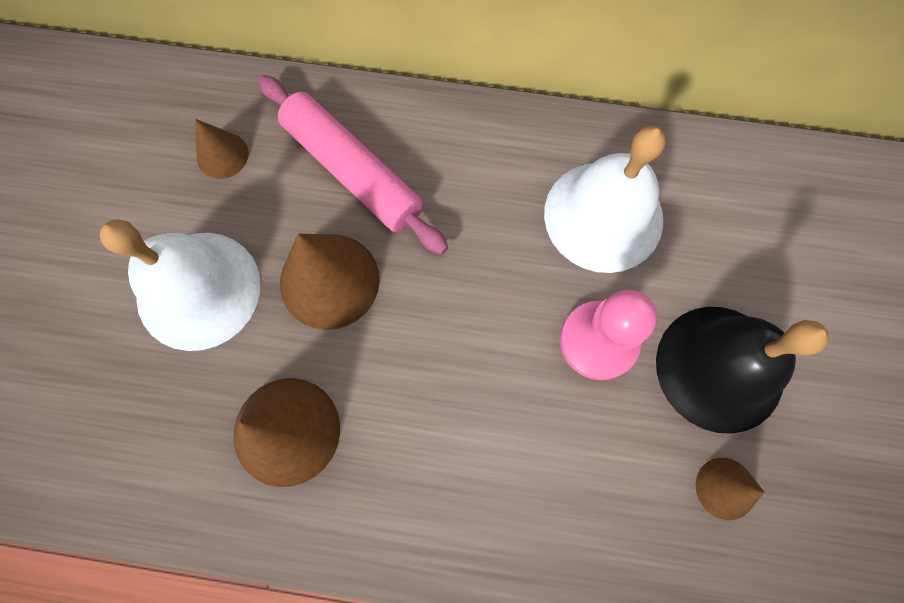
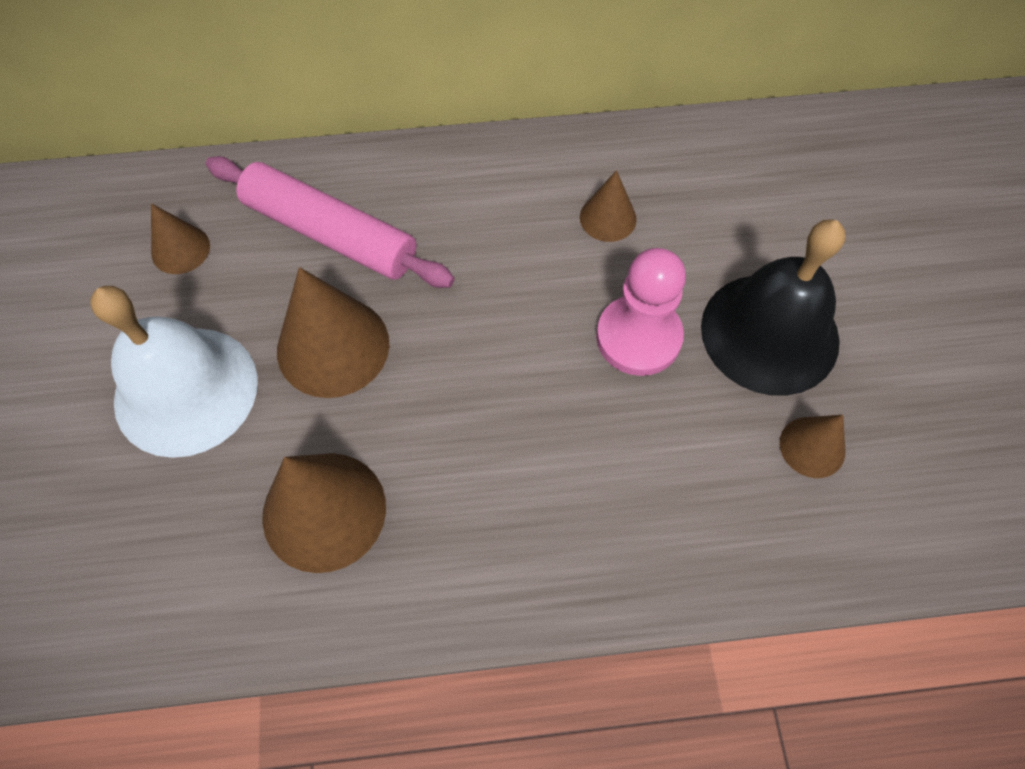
camera: 15 degrees left, 10 degrees down
(603, 216) = (608, 218): white bell -> brown cone

